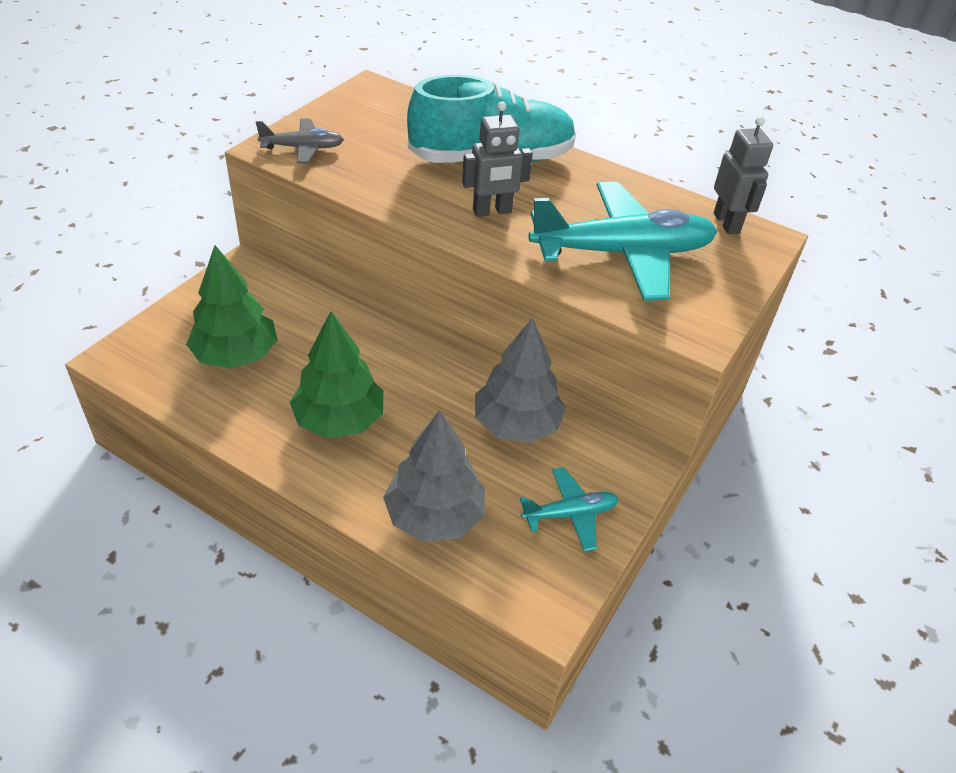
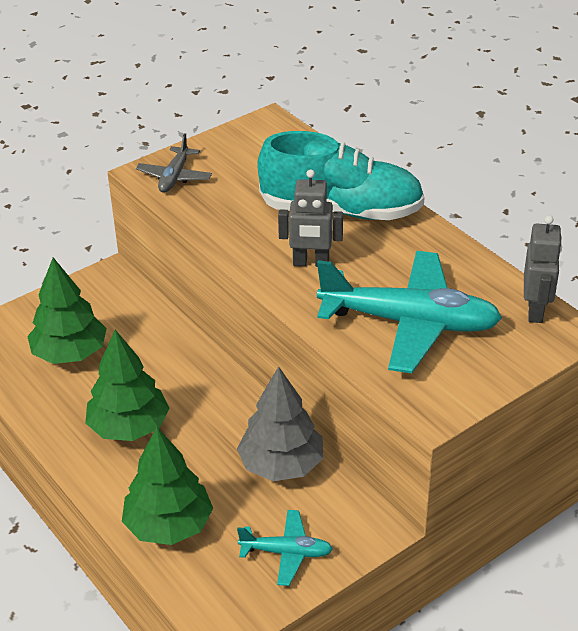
camera: 25 degrees right, 5 degrees down
(303, 148) = (174, 177): grey plane -> grey plane turned 90 degrees clockwise
(434, 516) = (169, 525): grey tree -> green tree

